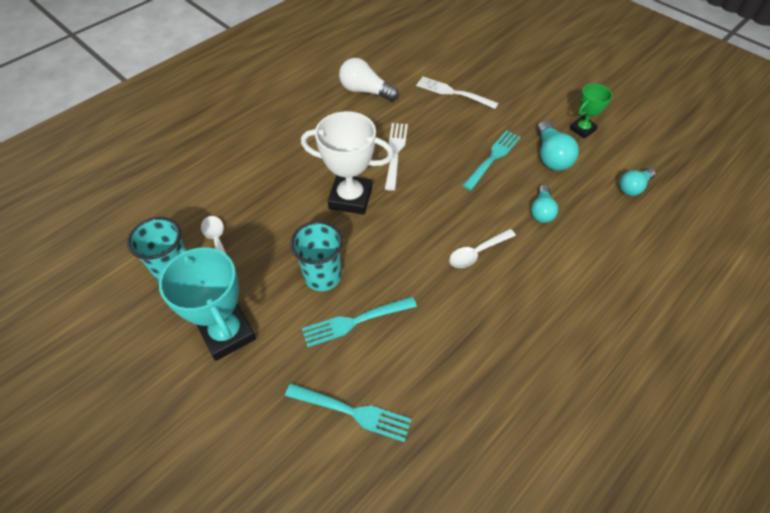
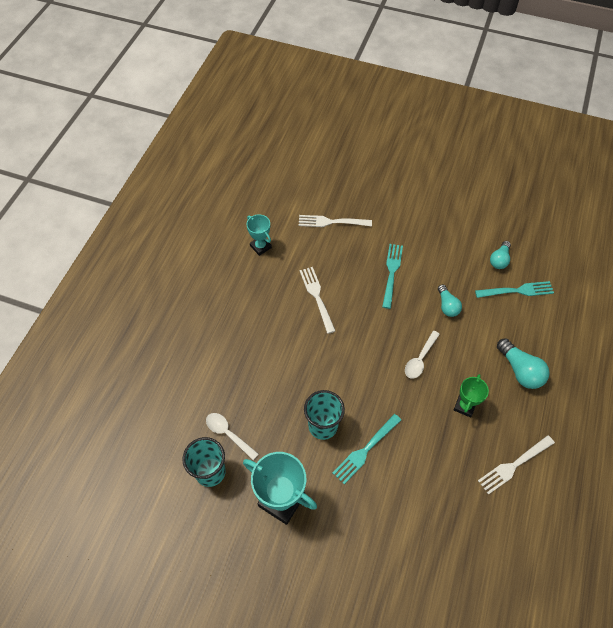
camera: 25 degrees left, 5 degrees up
(350, 198) = (305, 352): white trophy -> none
(351, 412) = (399, 515): turquoise fork -> turquoise fork (516, 291)
(365, 91) = (260, 247): white light bulb -> turquoise trophy
(536, 419) = (514, 465): none -> white fork
(551, 156) = (432, 255): turquoise light bulb -> turquoise light bulb (520, 370)
(582, 129) = (443, 221): green trophy -> green trophy (464, 406)

